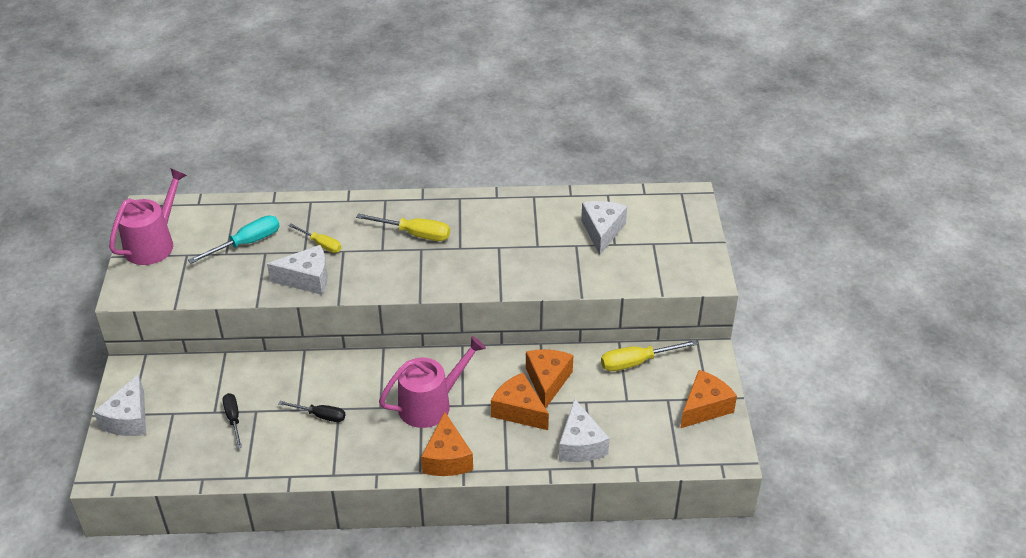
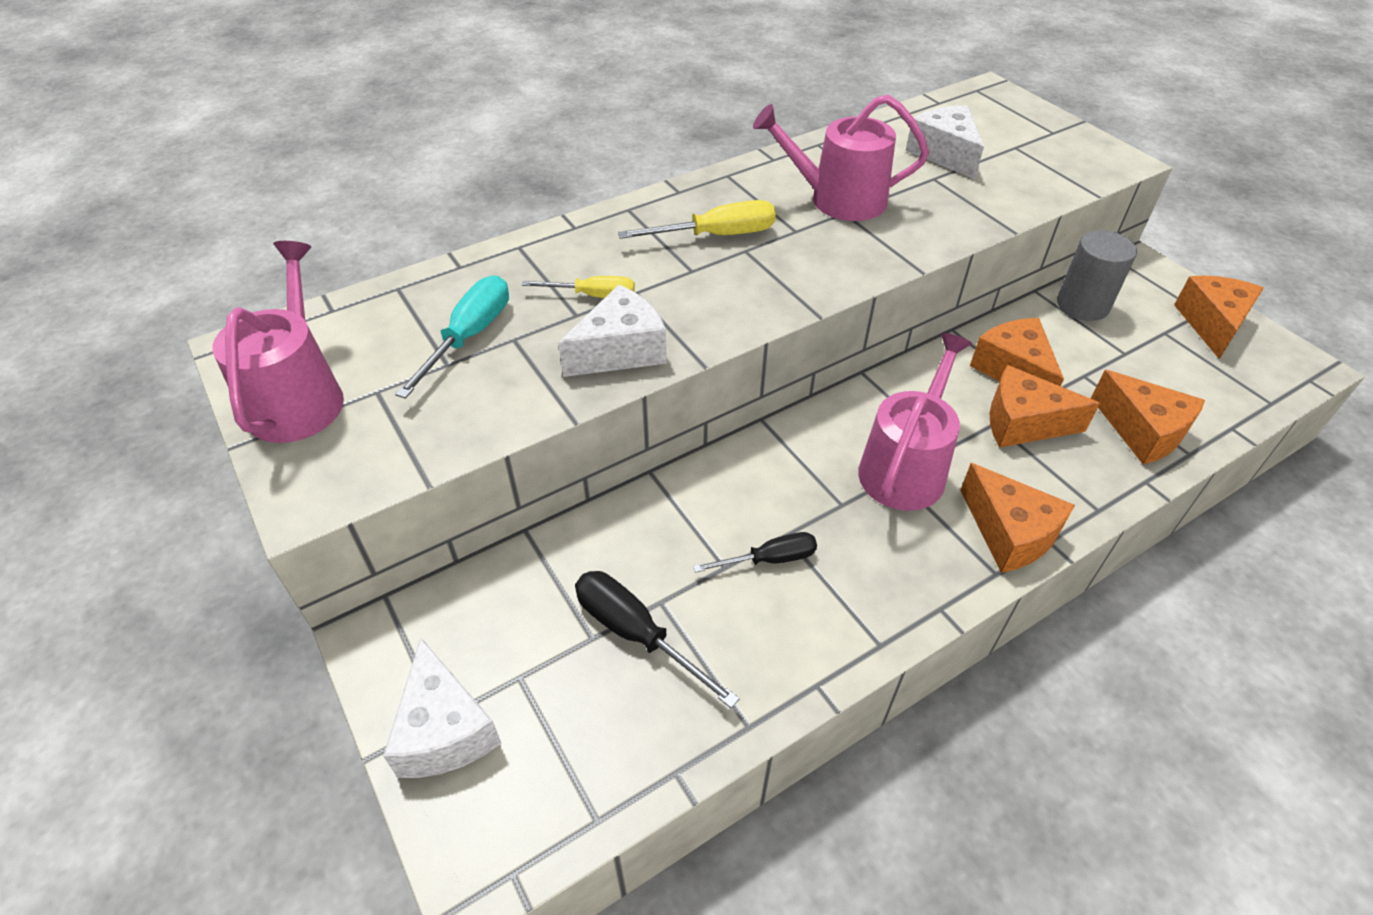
camera: 30 degrees left, 5 degrees up
(233, 419) = (636, 634): black screwdriver -> black screwdriver, size x1.51
(504, 237) = (838, 199): none -> pink watering can
(580, 444) = (1142, 431): white cheese -> orange cheese
(637, 362) = (1082, 305): yellow screwdriver -> grey cylinder

